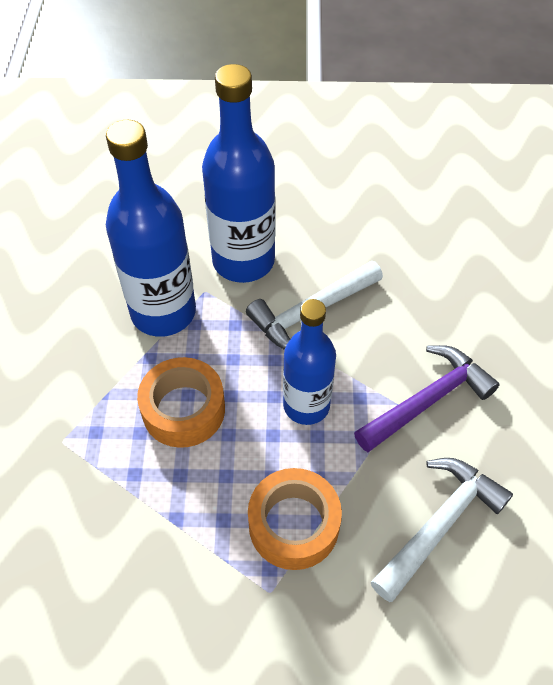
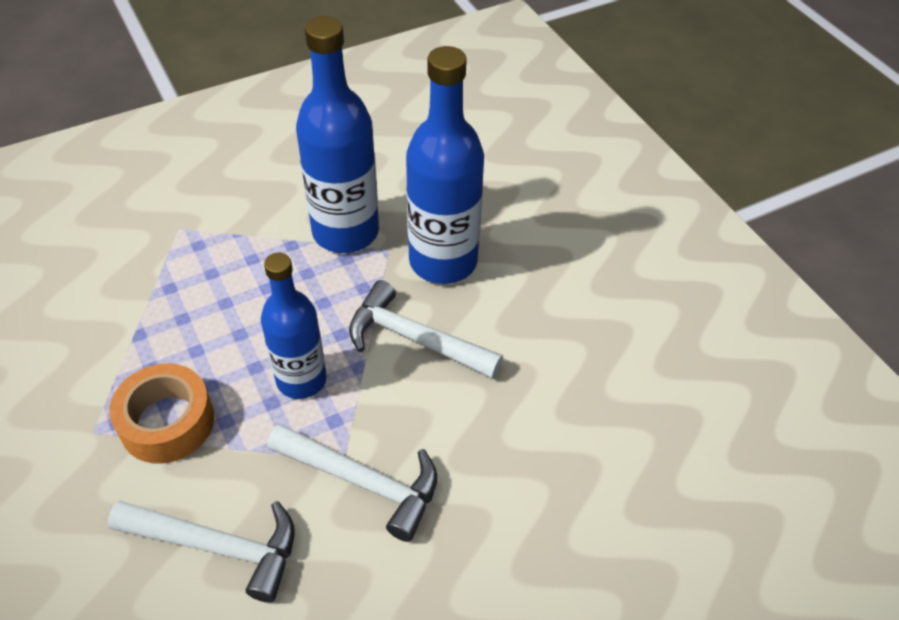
camera: 60 degrees right, 5 degrees down
(183, 409) = (249, 291): orange tape -> none
(427, 400) = (364, 482): purple hammer -> white hammer

